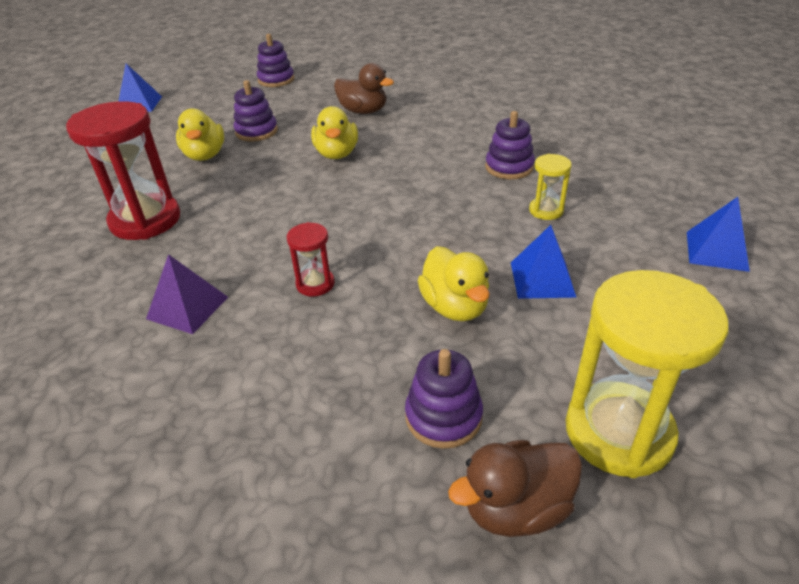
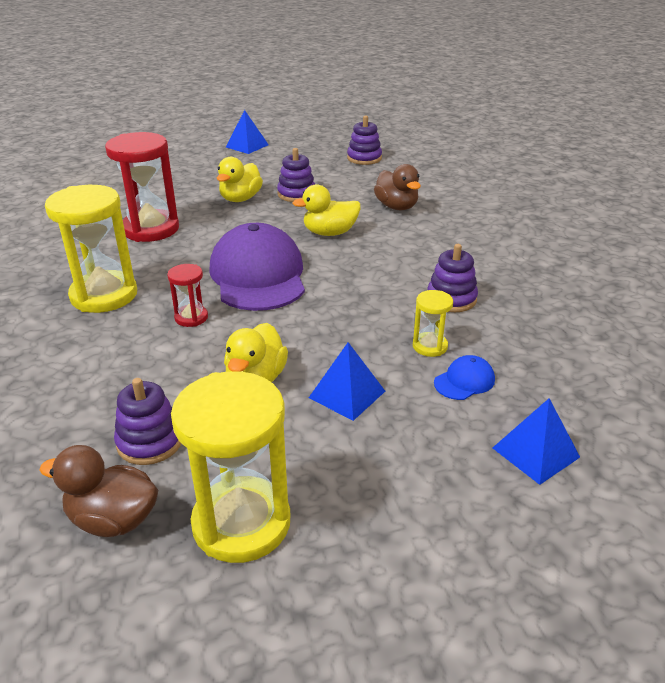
camera: 35 degrees right, 5 degrees down
(188, 307) = (104, 295): purple pyramid -> yellow hourglass
(324, 217) = (258, 275): none -> purple cap
(336, 154) = (330, 233): yellow duck -> yellow duck turned 45 degrees clockwise
(605, 224) = (464, 381): none -> blue cap

